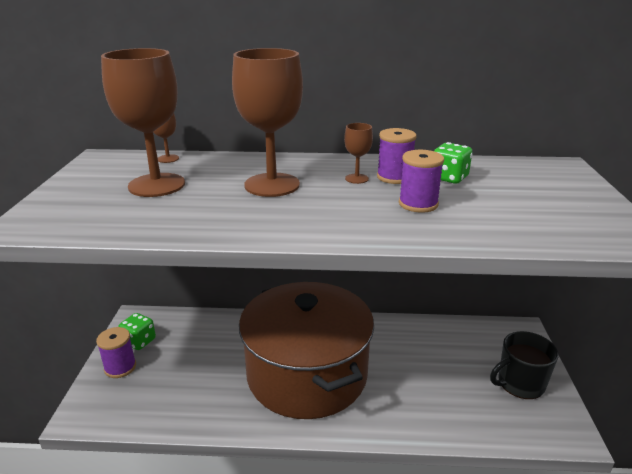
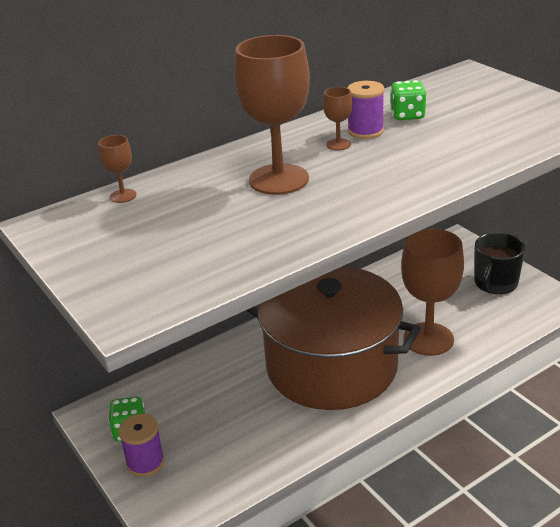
camera: 35 degrees left, 5 degrees up
(156, 185) = (172, 224): brown goblet -> brown goblet (428, 339)
(418, 204) = (421, 147): purple spool -> none

